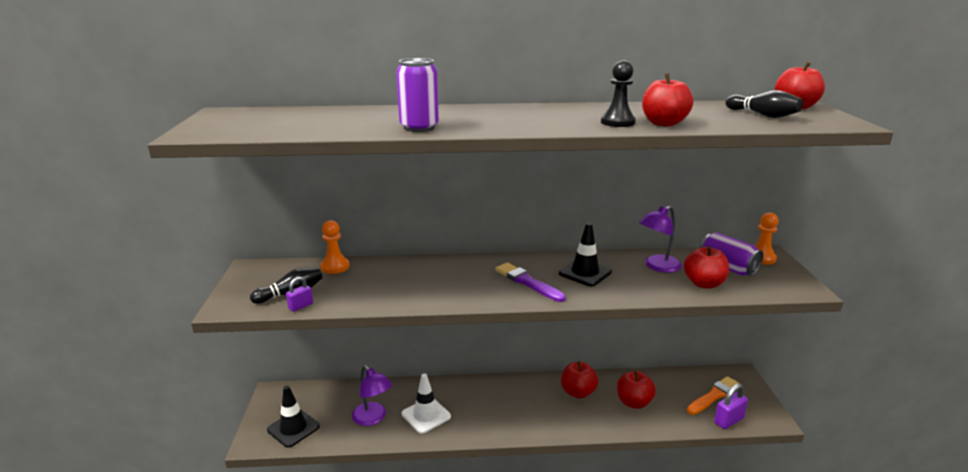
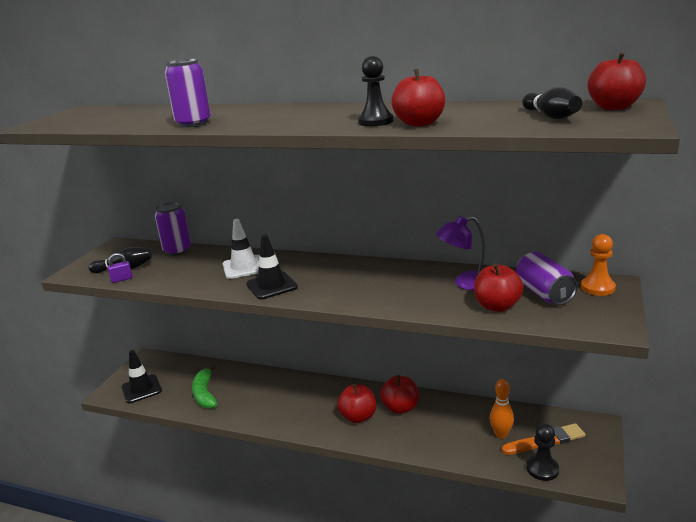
camera: 25 degrees right, 0 degrees up
(335, 267) = (177, 251): orange pawn -> purple can
(373, 418) = (205, 394): purple lamp -> green banana
(426, 415) = (249, 400): white traffic cone -> white traffic cone (244, 267)
(527, 282) = (320, 283): purple brush -> none
(585, 273) = (384, 280): black traffic cone -> black traffic cone (271, 286)
(633, 402) = (450, 429): red apple -> red apple (358, 417)
(677, 398) = (501, 434): none -> orange bowling pin
(728, 420) = (542, 469): purple padlock -> black pawn

